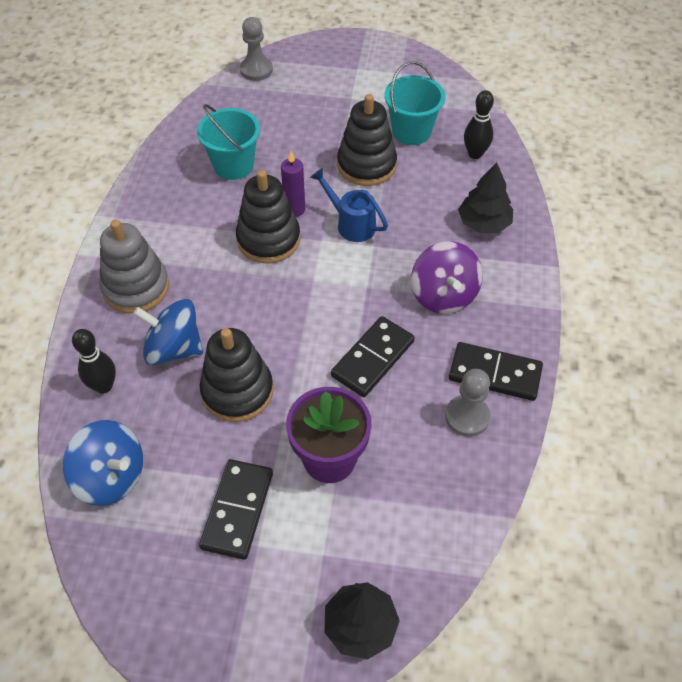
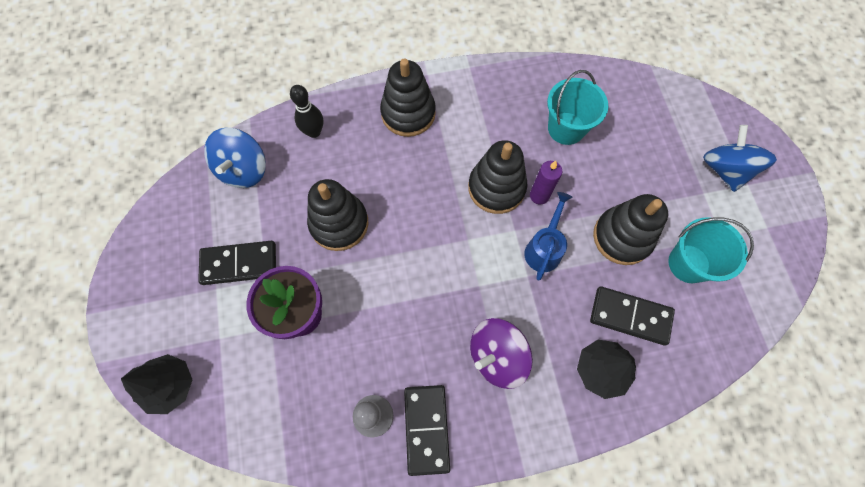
camera: 70 degrees right, 15 degrees up
(136, 287) = (408, 113): grey stacking toy -> black stacking toy
(174, 348) = (362, 163): blue spinning top -> blue spinning top (725, 170)
(256, 70) = (693, 99): grey pawn -> none
(372, 358) = (405, 316): black domino -> black domino (630, 316)
(475, 154) = (691, 335): black bowling pin -> none

